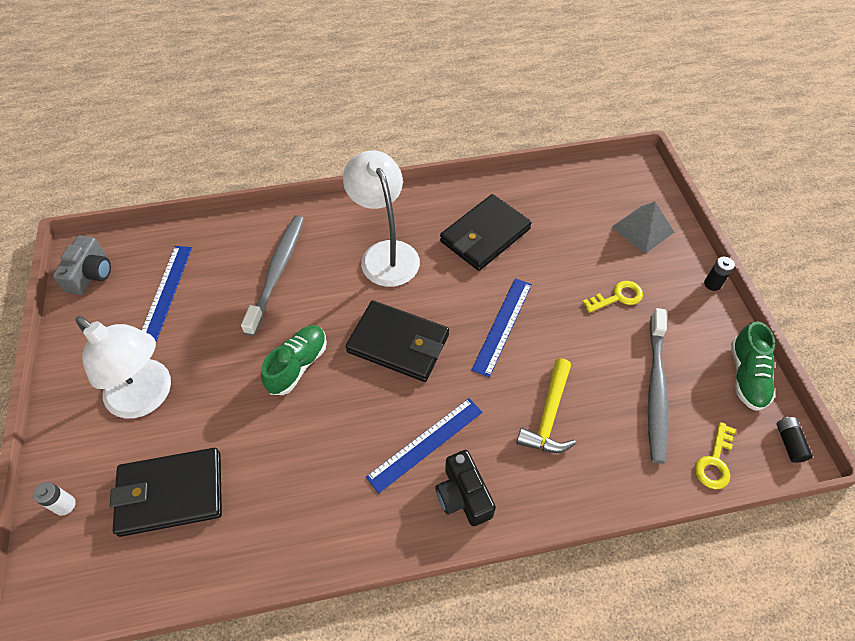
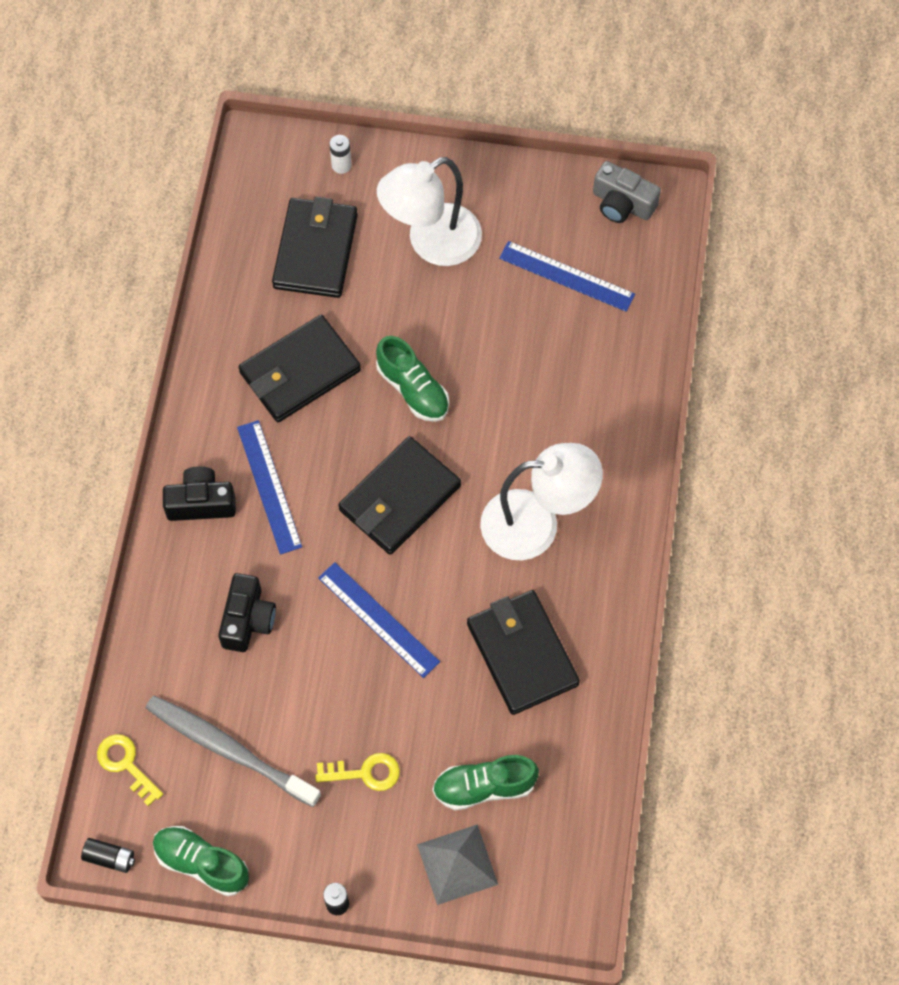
camera: 110 degrees right, 10 degrees up
(277, 271) = (553, 397): grey toothbrush -> none
(306, 460) = (300, 372): none -> black wallet
(548, 416) = (247, 620): yellow hammer -> black camera
(585, 230) = (484, 787): none -> green shoe
(617, 297) = (365, 773): yellow key -> yellow key turned 90 degrees counterclockwise

